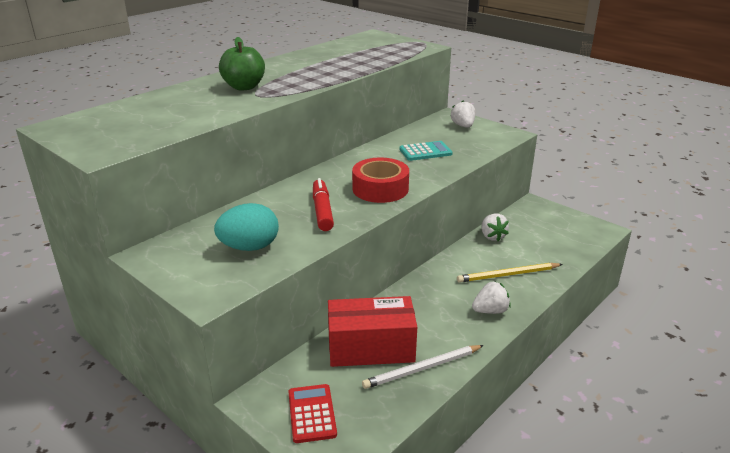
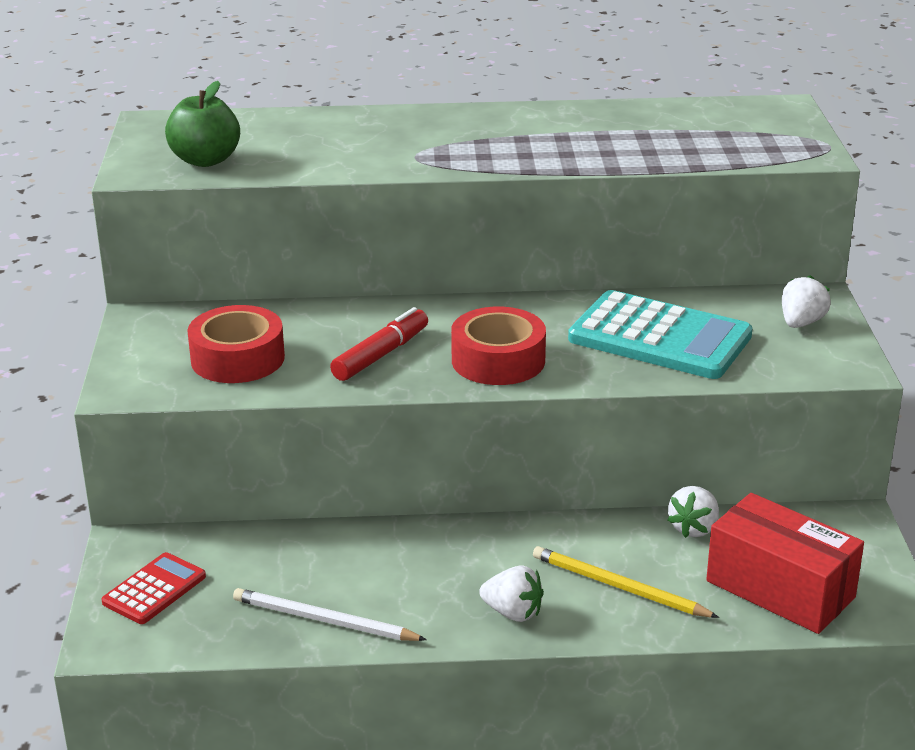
camera: 45 degrees right, 0 degrees up
(244, 87) = (424, 138): green apple -> green apple (205, 160)
(249, 247) = (237, 358): turquoise egg -> red tape
(371, 348) = (308, 566): red box -> red box (780, 589)
(425, 152) = (660, 337): turquoise calculator -> turquoise calculator, size x1.89

